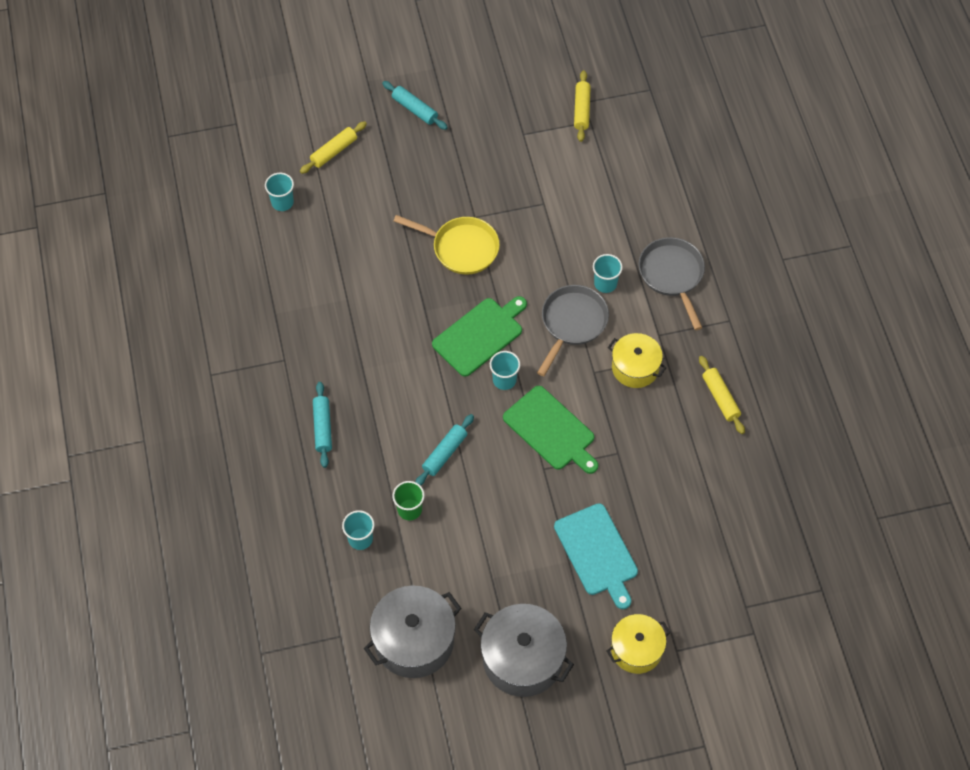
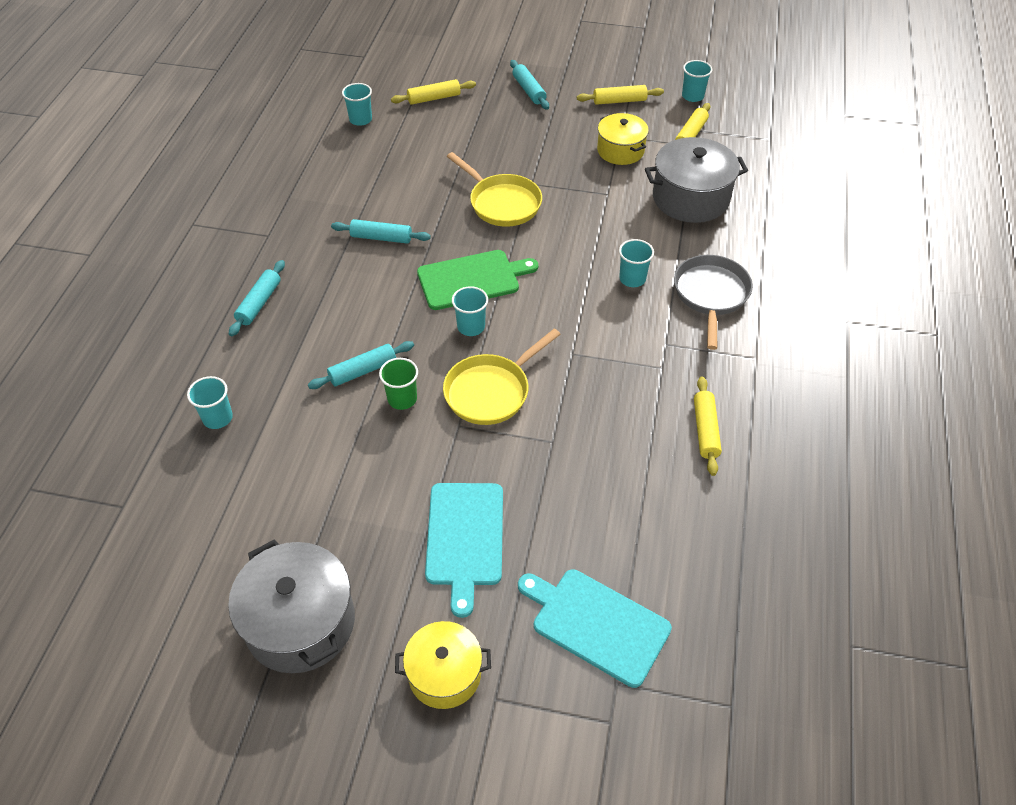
camera: 25 degrees right, 10 degrees down
(381, 324) = (381, 237): none -> turquoise rolling pin
(409, 509) = (288, 410): green cup -> green cup (402, 399)
(414, 641) = (194, 546): grey pot -> grey pot (690, 198)
(502, 92) = (619, 101): none -> yellow rolling pin
(551, 430) = (491, 391): green cutting board -> yellow pan
(563, 62) = (692, 96): none -> turquoise cup
(572, 323) = (575, 301): grey pan -> none
(635, 368) = (621, 365): yellow pot -> yellow pot (620, 150)
(715, 574) = (596, 624): none -> turquoise cutting board

